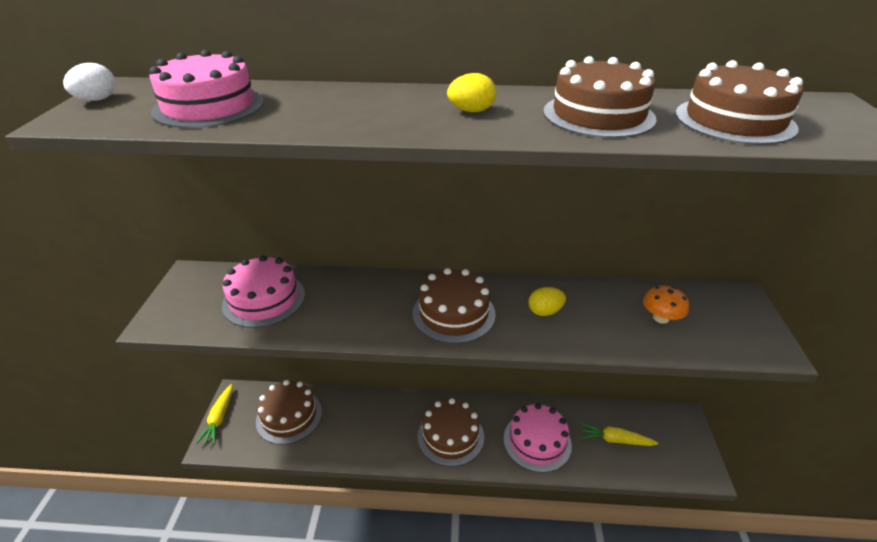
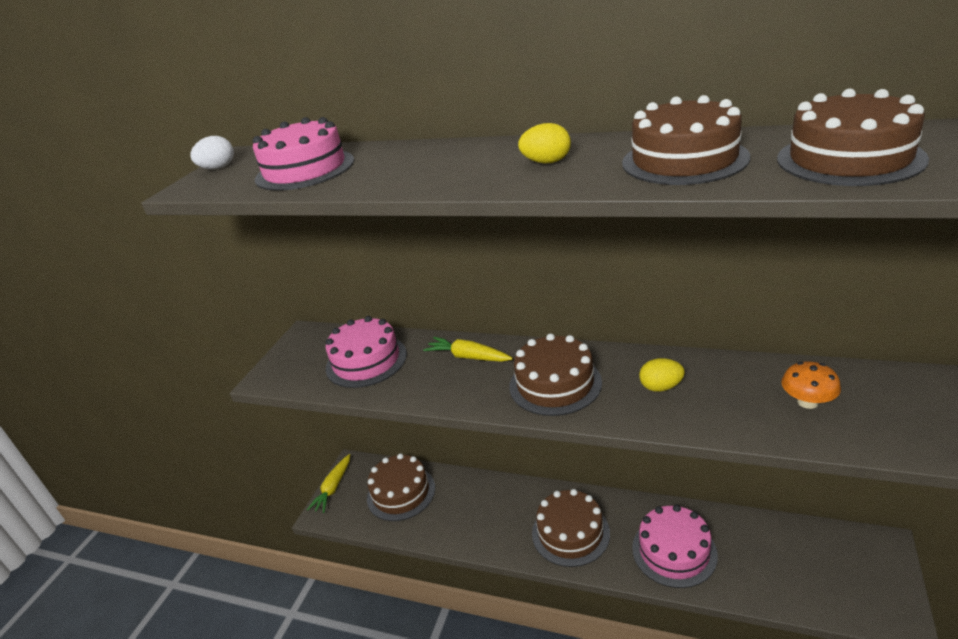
camera: 20 degrees right, 5 degrees down
(614, 440) = (777, 561): yellow carrot -> yellow carrot (468, 357)

